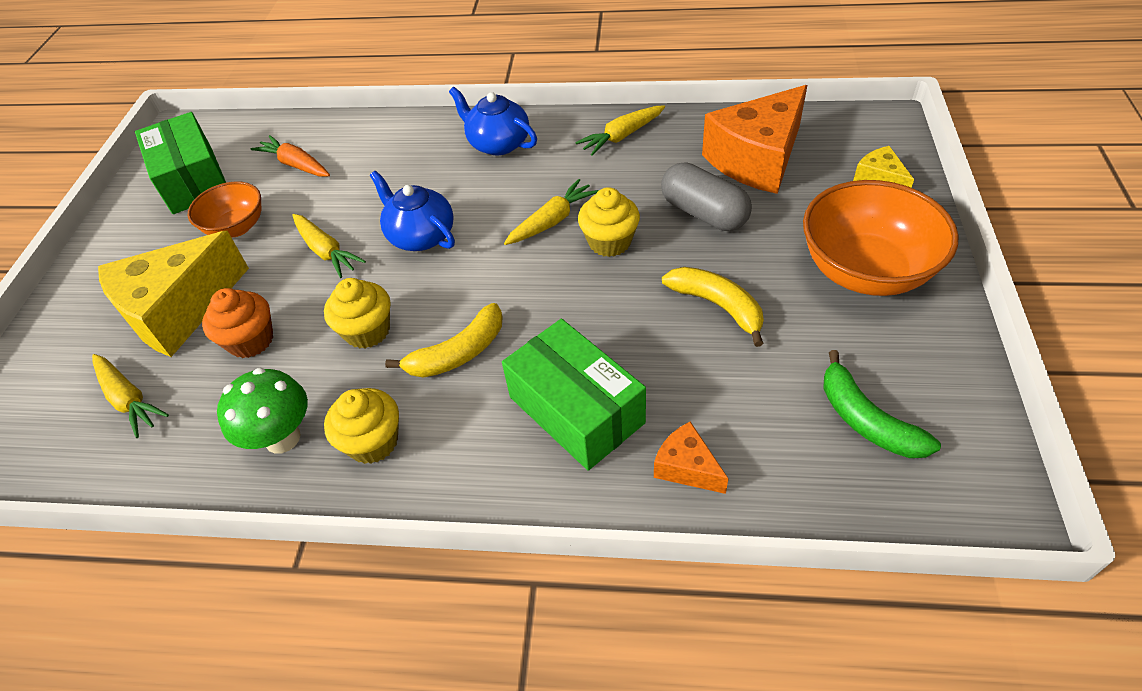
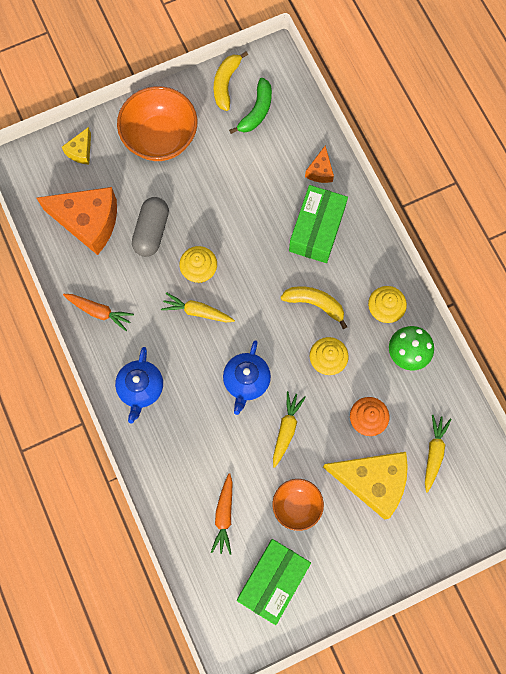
camera: 125 degrees left, 25 degrees up
(622, 136) = (99, 311): yellow carrot -> orange carrot
(718, 306) = (219, 196): yellow banana -> yellow banana (226, 84)

